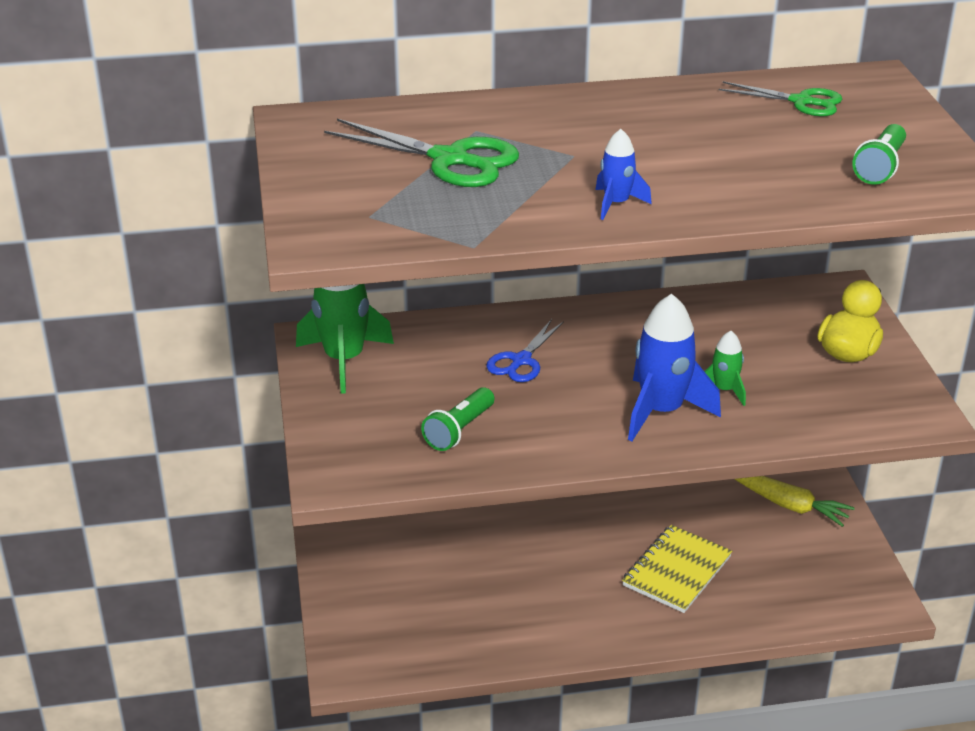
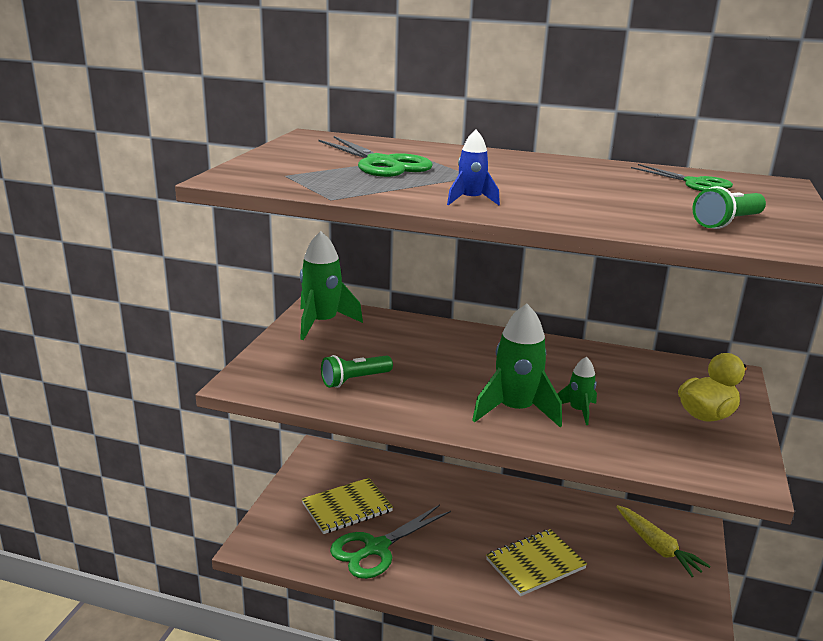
camera: 25 degrees right, 10 degrees down
(422, 582) = (347, 507): none -> yellow notebook
(493, 619) = (376, 548): none -> green scissors
(521, 361) = (438, 353): blue scissors -> none
(661, 411) = (515, 410): blue rocket -> green rocket

